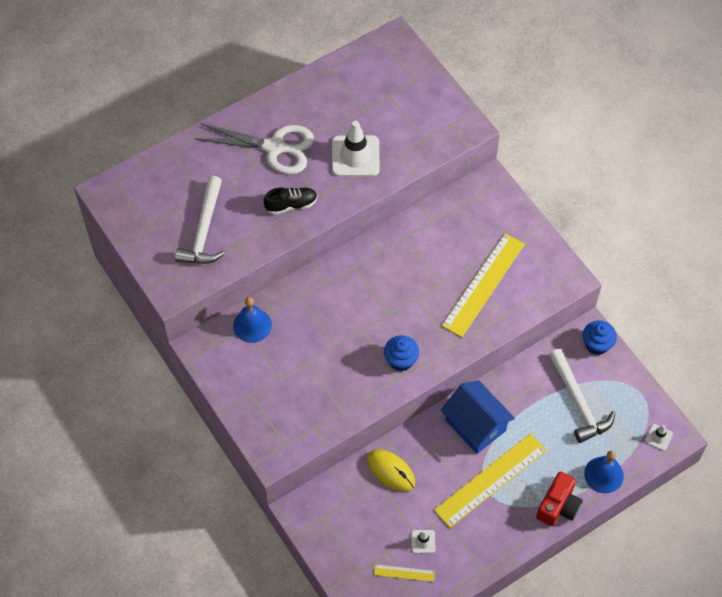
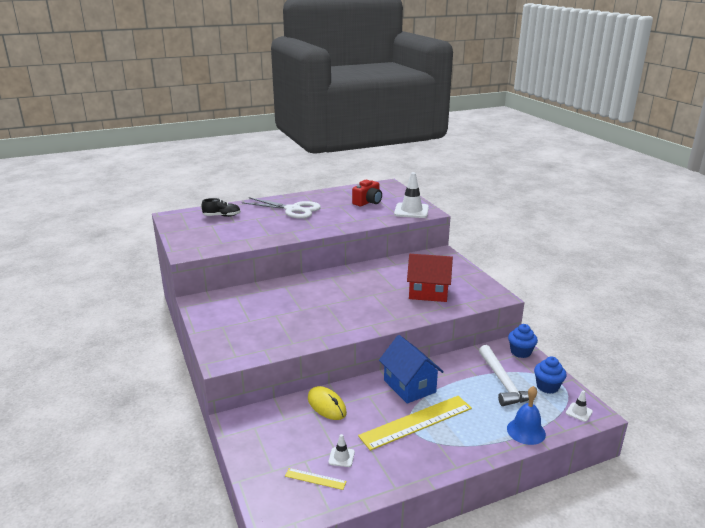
camera: 10 degrees right, 35 degrees down
(204, 231) = (226, 233): white hammer -> none
(252, 325) = (242, 295): blue bell -> none
(291, 205) = (293, 229): black shoe -> black shoe (222, 216)
(355, 156) = (346, 216): white traffic cone -> white traffic cone (411, 211)
(401, 360) = (351, 322): blue cupcake -> blue cupcake (547, 387)
(483, 284) = (428, 293): yellow ruler -> red house
(558, 506) = (480, 448): red camera -> red camera (368, 202)

